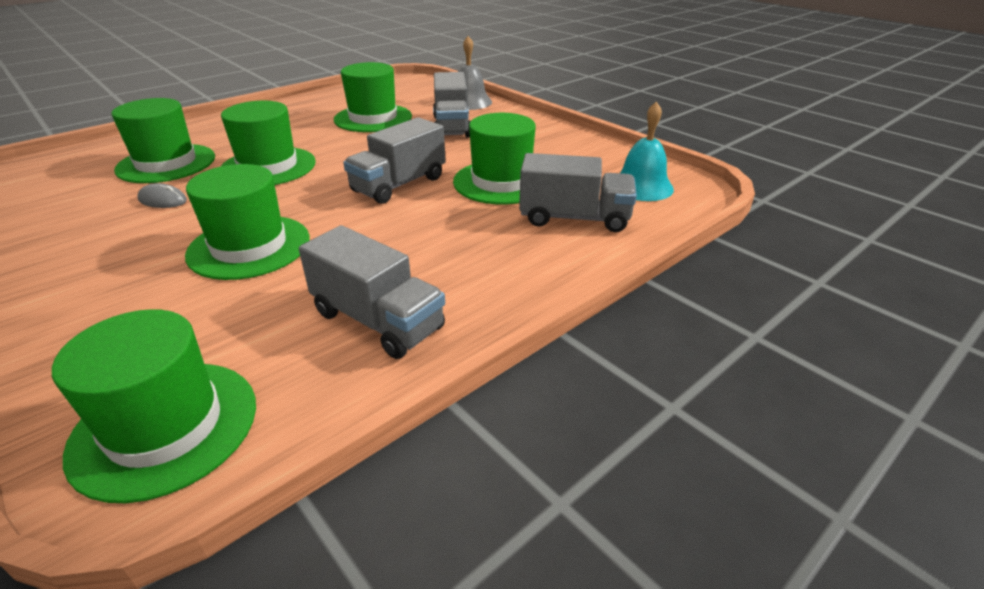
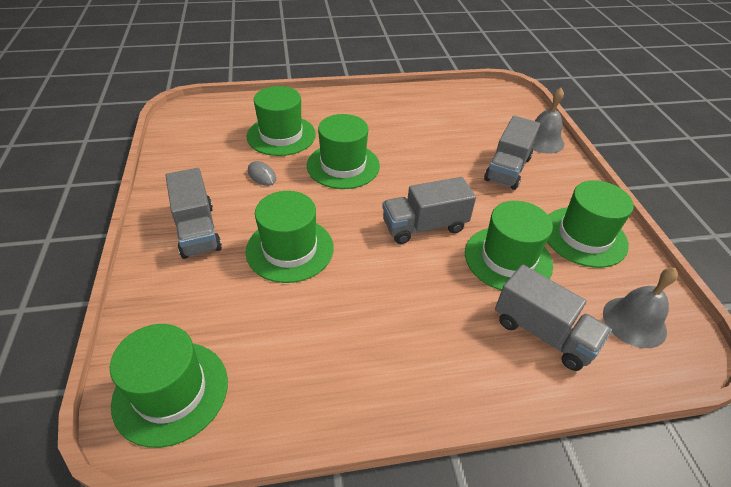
camera: 30 degrees right, 10 degrees up
(373, 118) = (449, 134): green hat -> green hat (584, 236)
(377, 321) = (330, 368): grey truck -> grey truck (197, 230)
(641, 186) = (634, 321): turquoise bell -> grey bell

